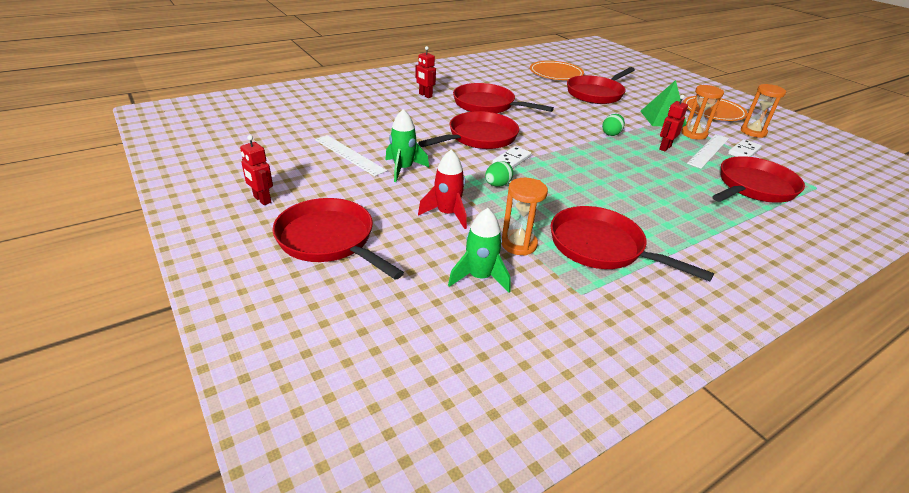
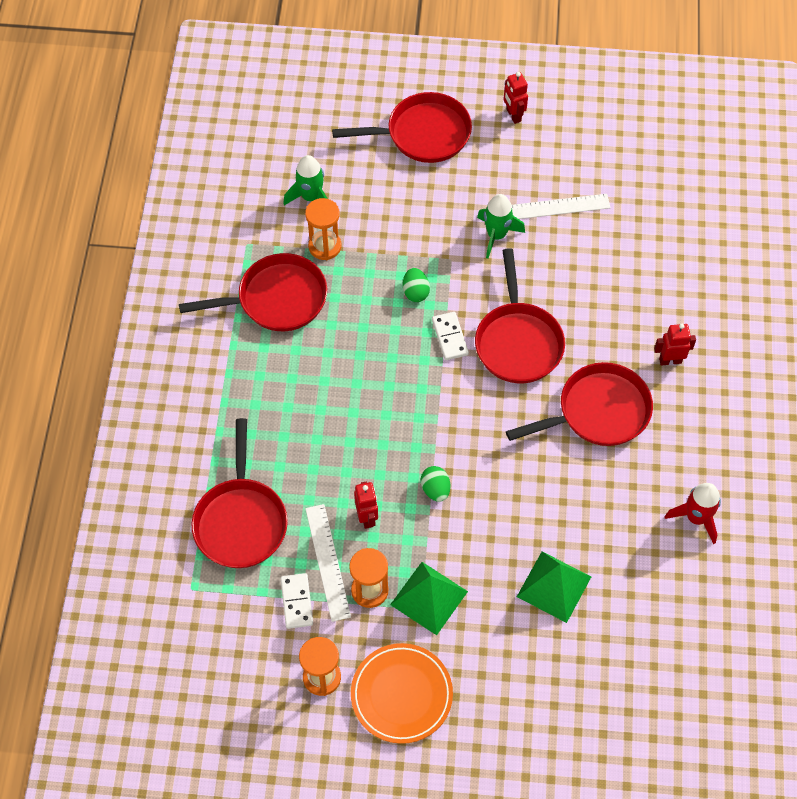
camera: 130 degrees right, 25 degrees up
(262, 200) = (513, 115): red robot -> red robot turned 105 degrees counterclockwise
(447, 214) = (400, 225): red rocket -> red rocket (696, 518)
(556, 74) = (658, 595): orange plate -> none
(596, 93) = (554, 586): red pan -> green pyramid

